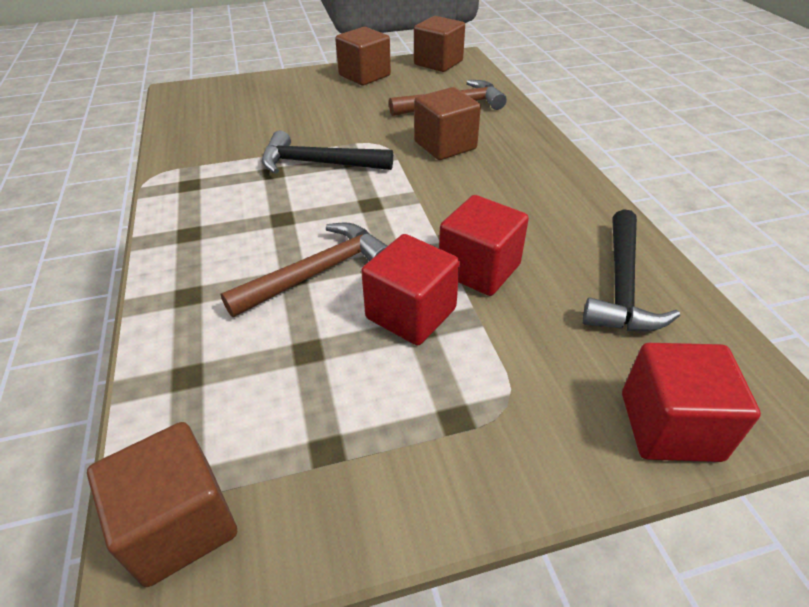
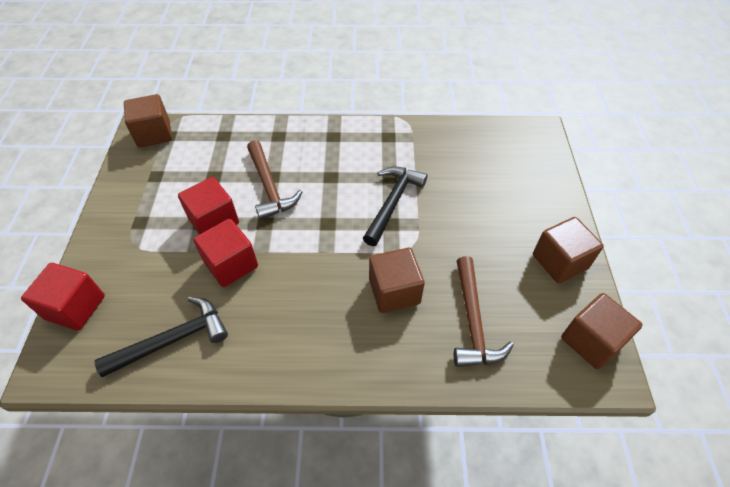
camera: 105 degrees right, 10 degrees up
(621, 285) = (173, 340): black hammer -> black hammer turned 120 degrees clockwise

